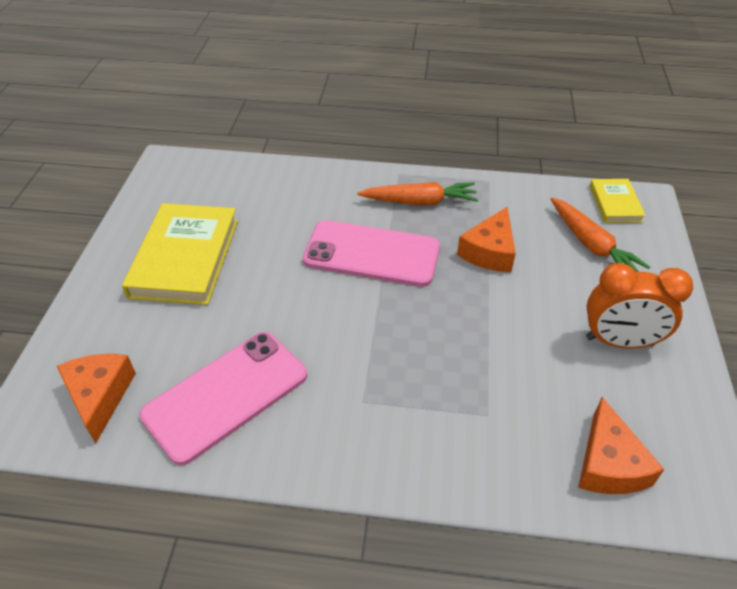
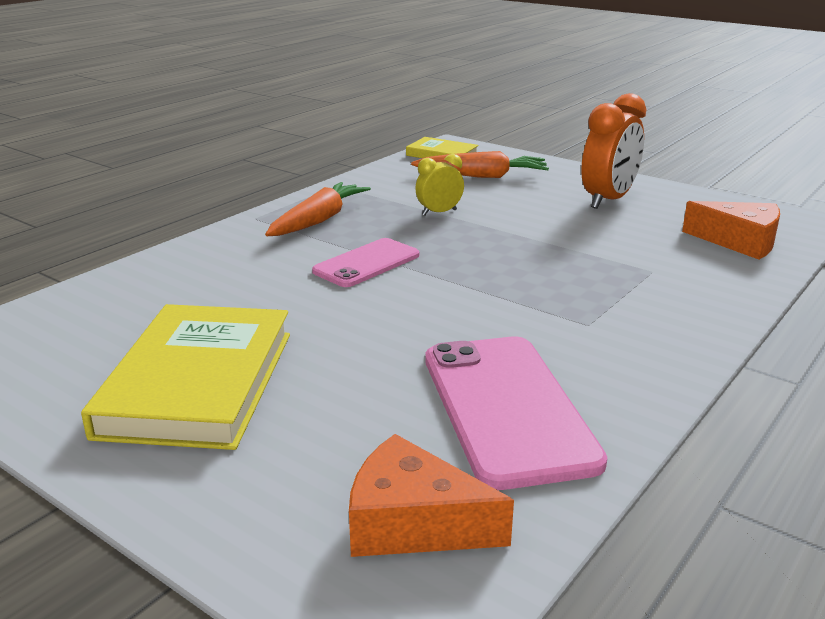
camera: 60 degrees left, 20 degrees down
(185, 257) = (198, 383): yellow book -> yellow book turned 60 degrees clockwise
(372, 254) = (367, 263): pink phone -> pink phone, size x0.61
(489, 251) = (439, 212): orange cheese -> yellow clock

